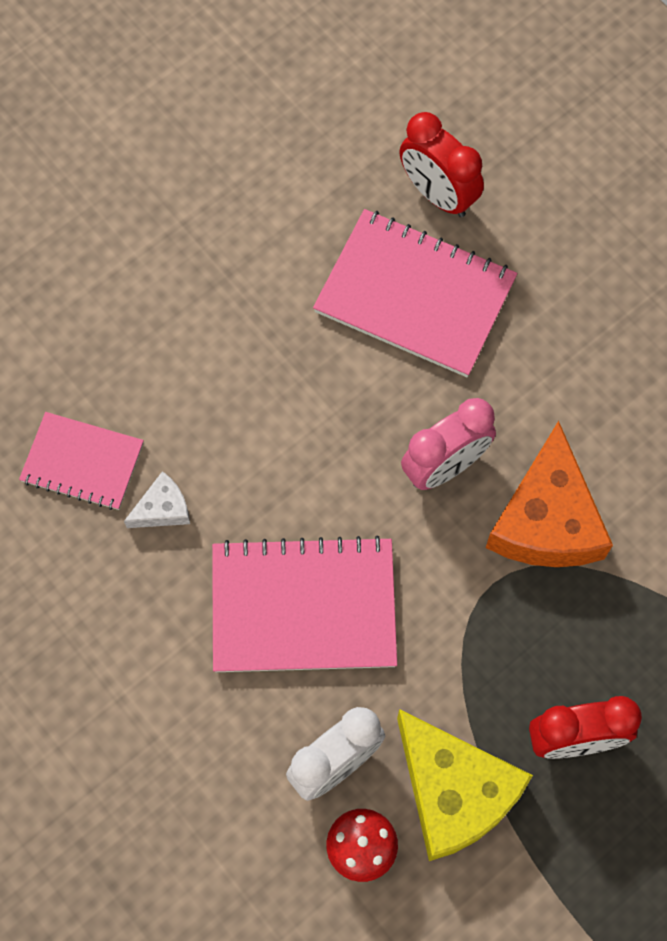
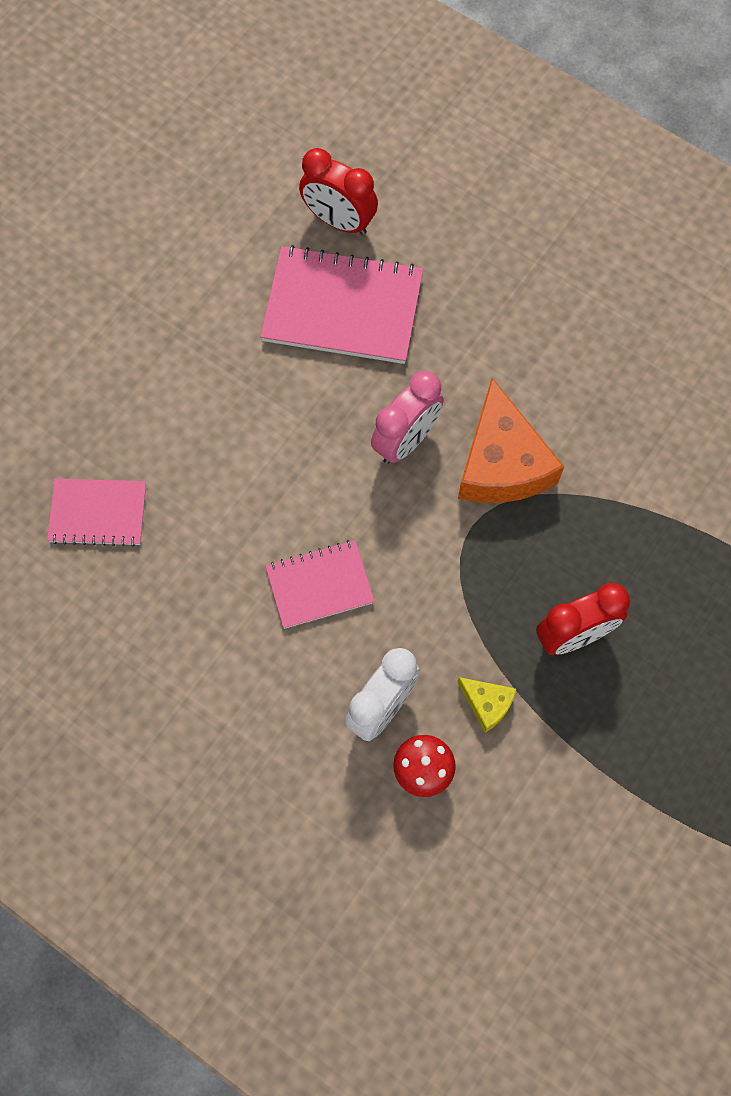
camera: 15 degrees left, 0 degrees up
(163, 509) = (178, 534): white cheese -> none
(303, 607) = (319, 585): pink notebook -> pink notebook, size x0.60
(454, 792) = (487, 704): yellow cheese -> yellow cheese, size x0.47

